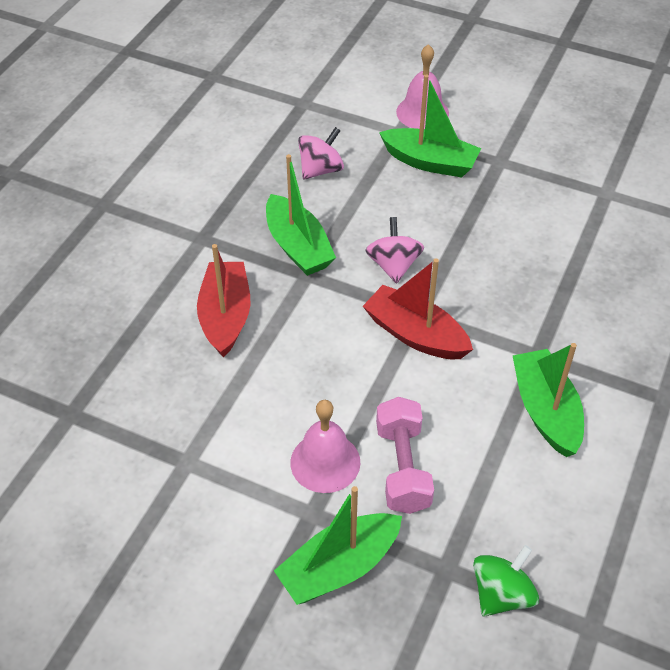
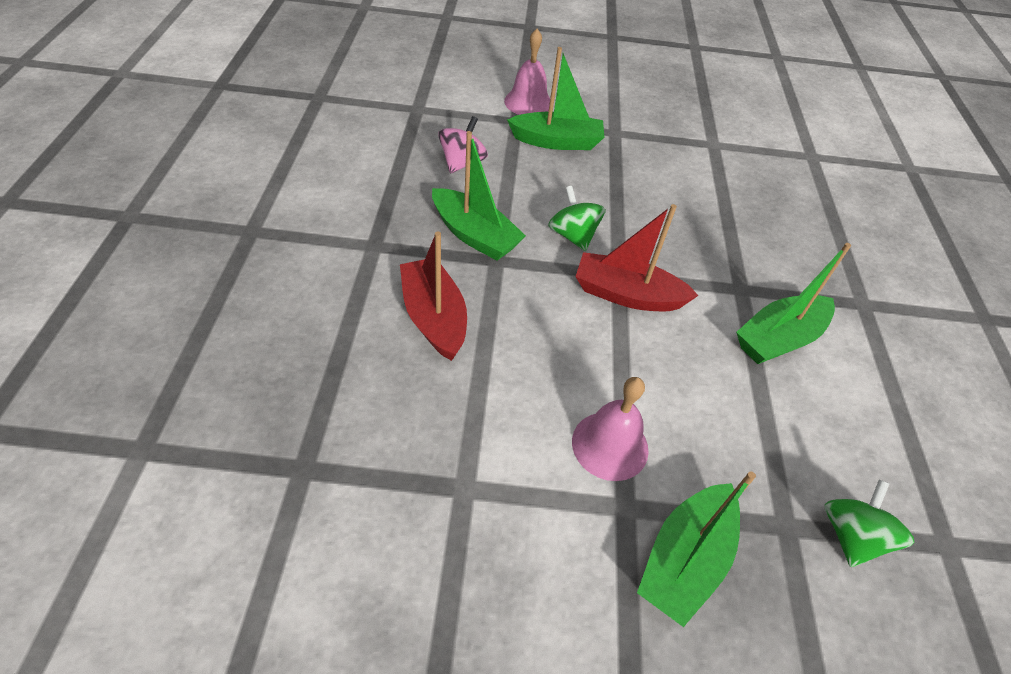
camera: 25 degrees left, 0 degrees up
(393, 265) = (573, 235): pink spinning top -> green spinning top
(402, 467) = (686, 429): pink dumbbell -> none
(545, 410) = (778, 339): green boat -> green boat turned 90 degrees counterclockwise

